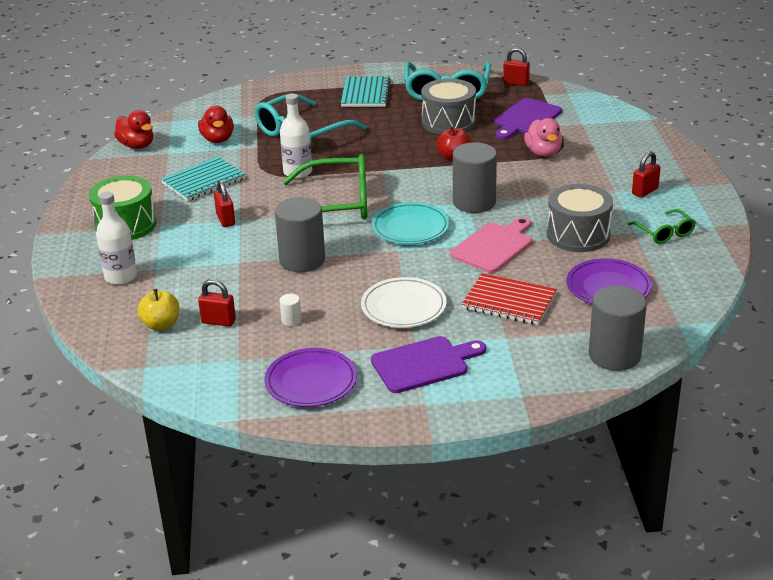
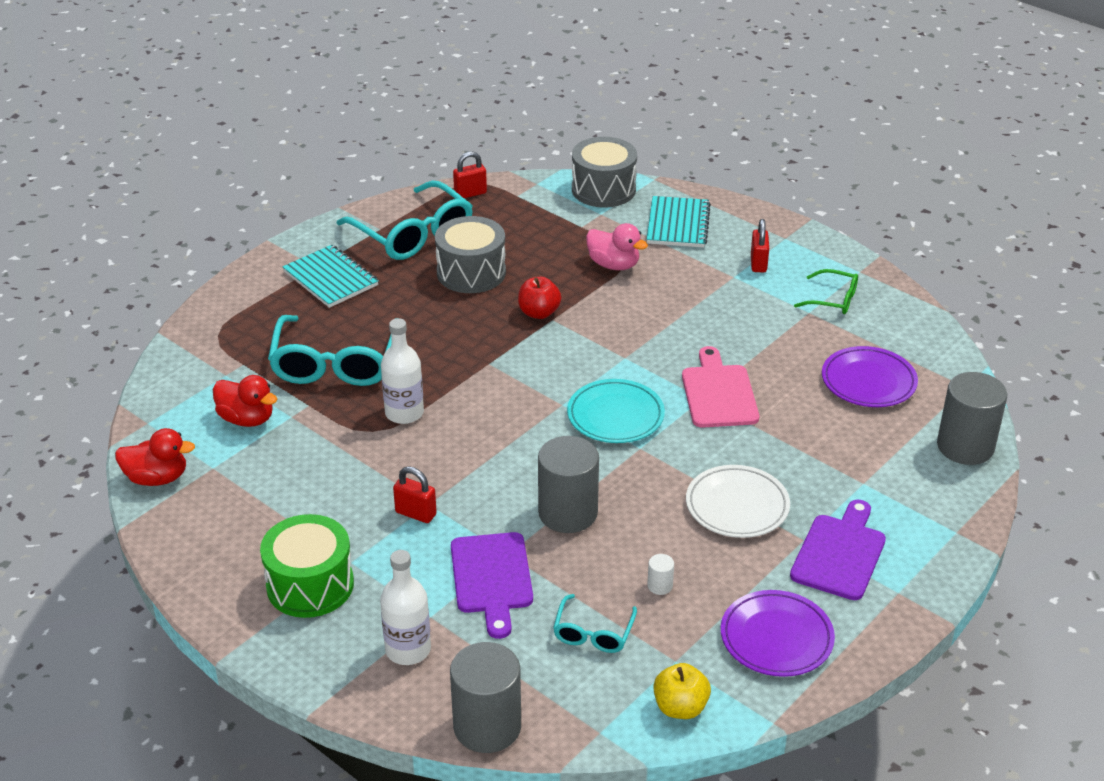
camera: 45 degrees left, 5 degrees up
(161, 325) = (542, 675): yellow apple -> yellow apple (680, 707)
(203, 181) = (315, 480): turquoise notebook -> turquoise notebook (678, 224)
(218, 321) = (593, 633): red padlock -> turquoise glasses
(338, 204) = (504, 427): green glasses -> none
(474, 202) = (631, 354): grey cylinder -> grey cylinder (487, 726)
(509, 301) = (814, 444): red notebook -> none
(526, 118) = (541, 232): purple cutting board -> purple cutting board (492, 578)
(578, 235) = (770, 340): grey drum -> grey drum (603, 189)

